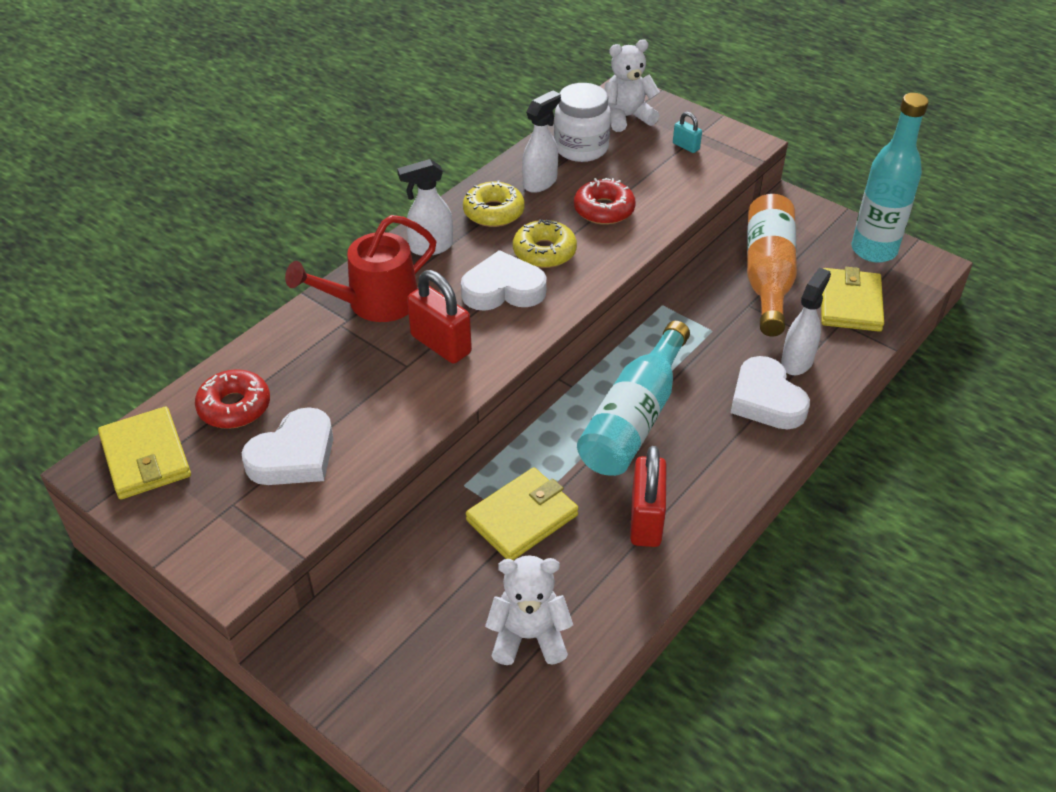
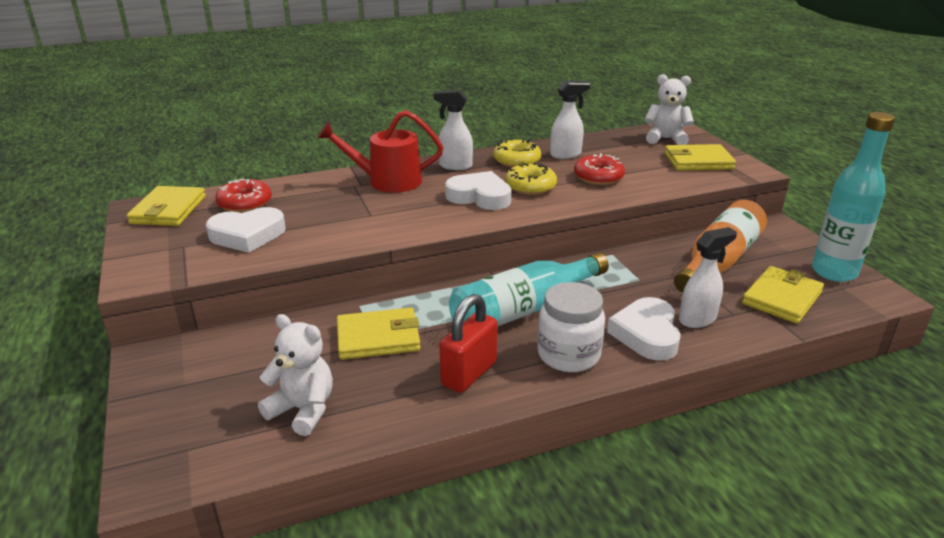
camera: 30 degrees right, 15 degrees down
(441, 344) = (405, 211): red padlock -> none
(581, 148) = (614, 146): white jar -> white jar (568, 355)
(686, 146) = (698, 161): turquoise padlock -> yellow wallet

